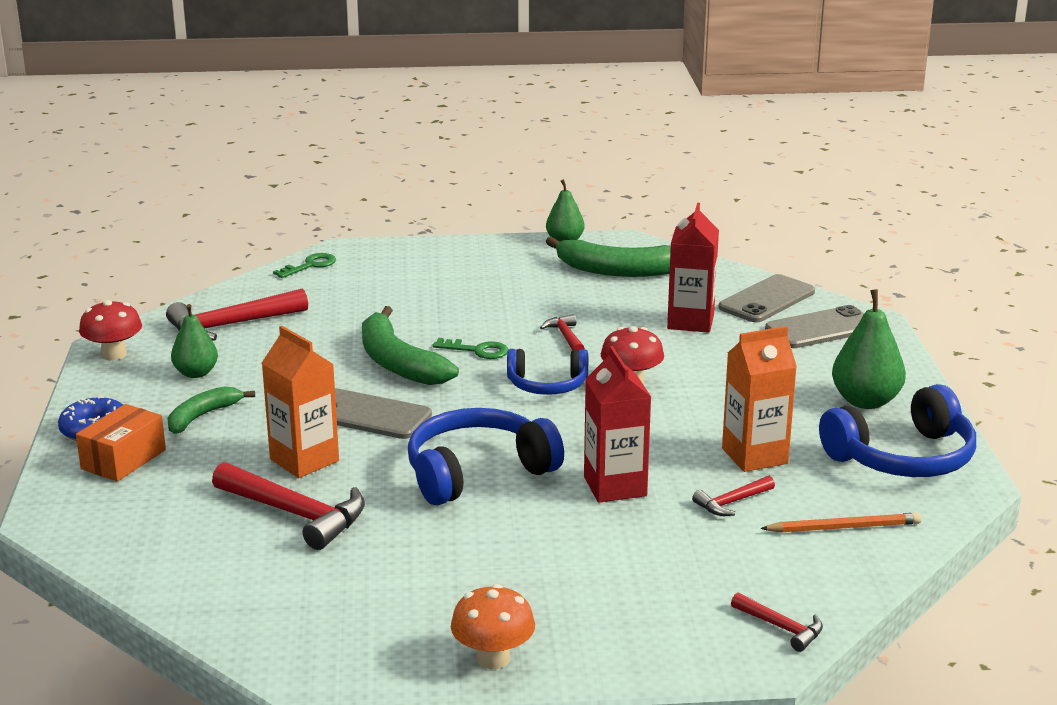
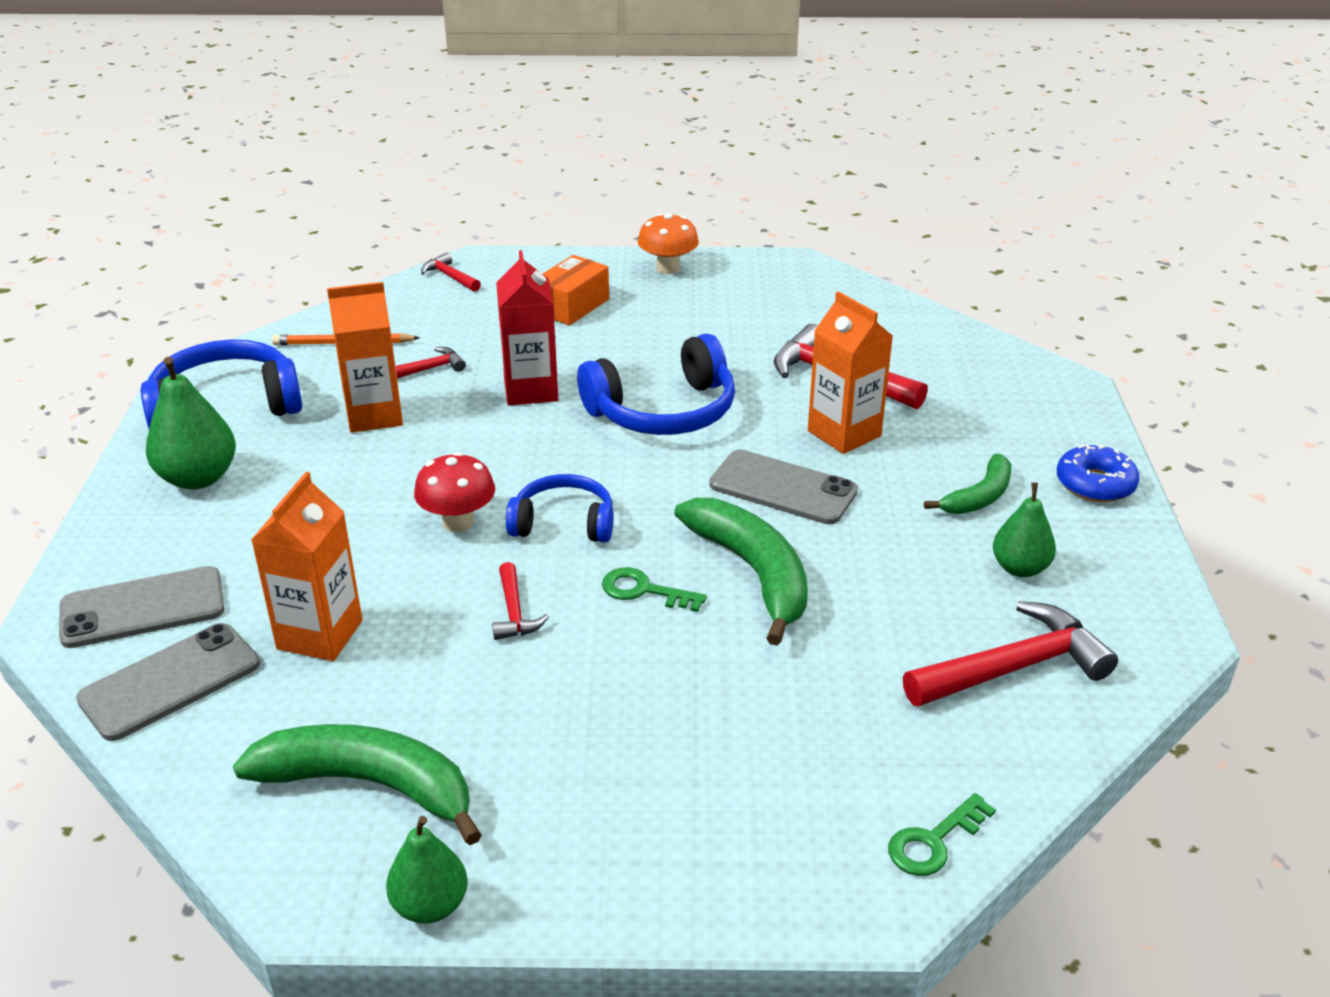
camera: 175 degrees left, 10 degrees up
(114, 354) = (1154, 611): red mushroom -> none
(123, 459) = (1038, 444): orange box -> orange box (572, 306)
(690, 322) = (320, 635): red carton -> orange carton

